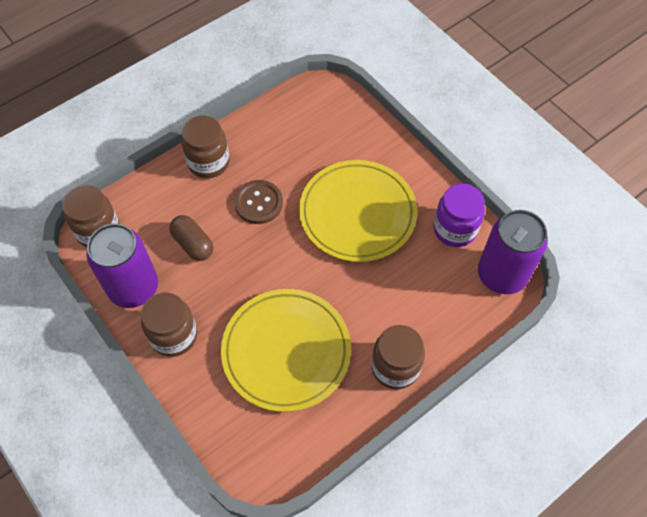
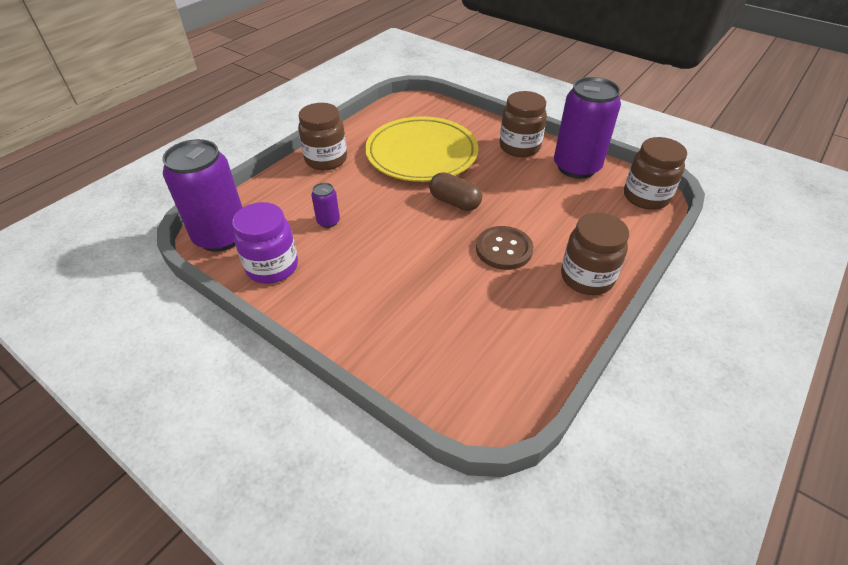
camera: 165 degrees right, 15 degrees down
(193, 244) = (548, 204): brown capsule -> brown capsule (454, 202)
(357, 213) = (388, 260): yellow plate -> none
(403, 270) = (328, 221): none -> purple can

